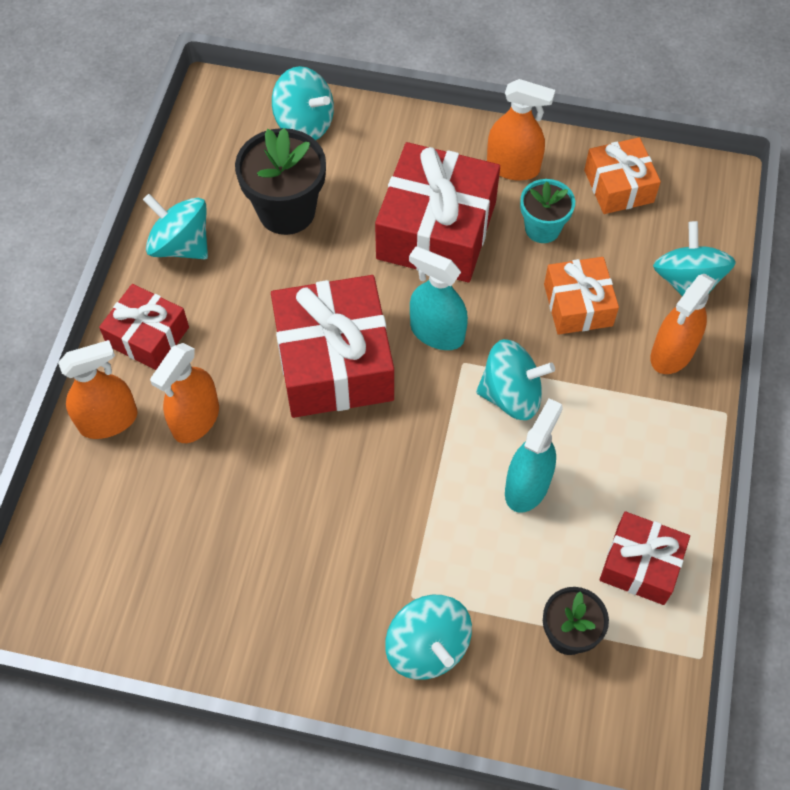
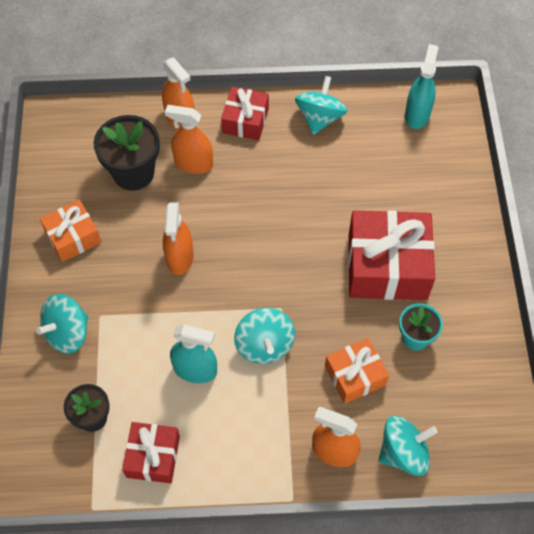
camera: 75 degrees right, 0 degrees up
(286, 211) = (369, 169): black flower pot -> black flower pot (133, 173)
(304, 124) = (448, 160): turquoise spinning top -> none
(334, 362) = (258, 229): red gift -> none
(437, 333) = (300, 286): turquoise spray bottle -> turquoise spray bottle (417, 114)
(513, 167) = (465, 305): orange spray bottle -> orange spray bottle (180, 257)
(618, 186) = (477, 385): orange gift -> orange gift (73, 237)

